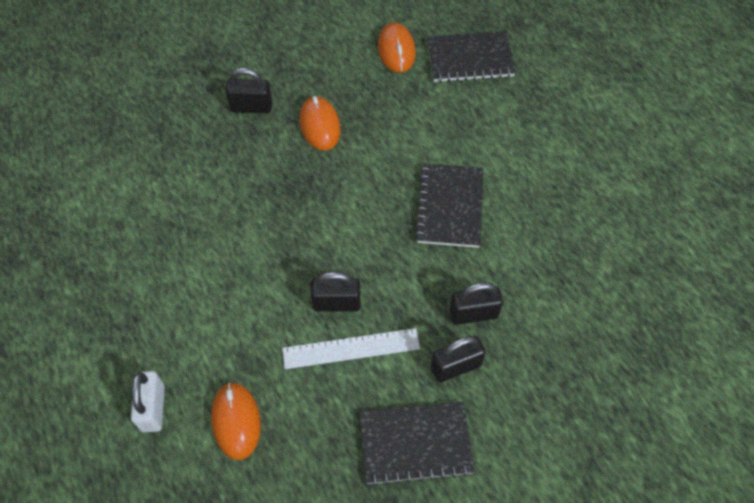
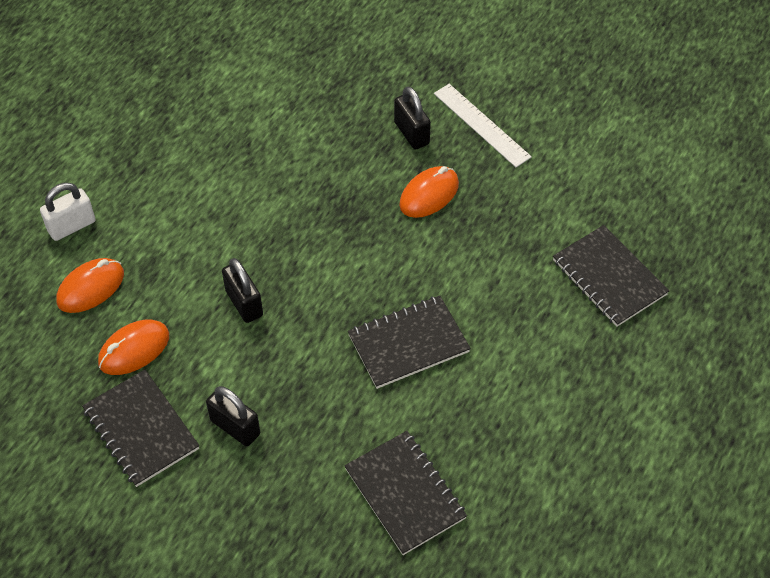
camera: 60 degrees right, 5 degrees down
(351, 348) = (205, 336): white ruler -> white ruler (481, 125)
(396, 50) = (569, 210): orange mouse -> orange mouse (134, 349)
(473, 314) = (300, 417): black padlock -> none
(582, 274) = (405, 493): none -> black notebook

